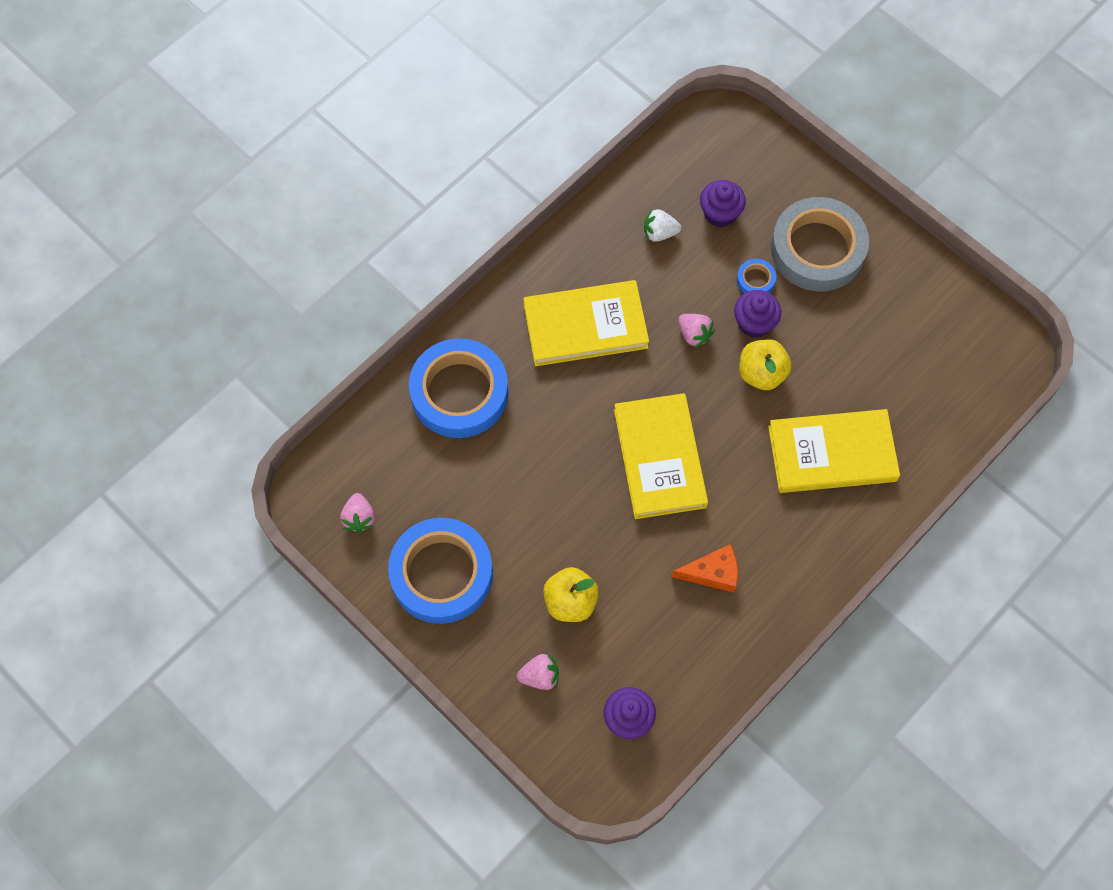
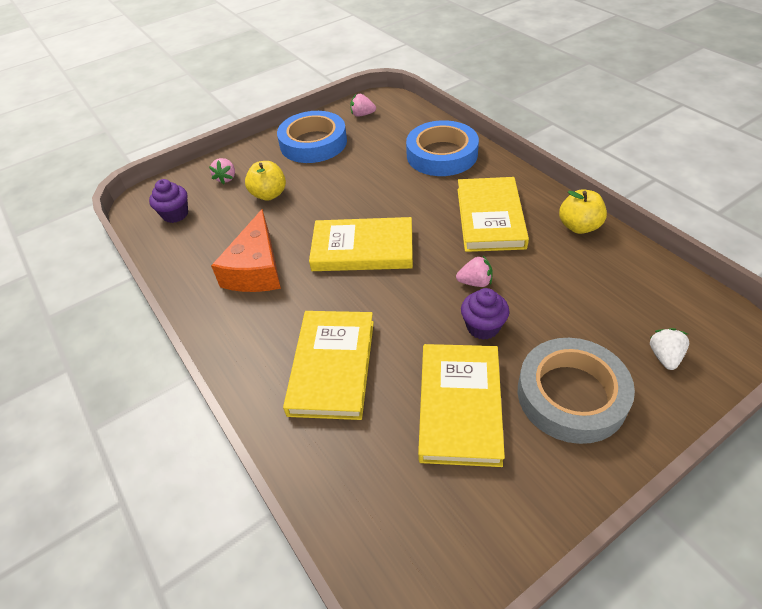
camera: 105 degrees right, 20 degrees down
(659, 233) = (585, 271): white strawberry -> white strawberry (664, 356)
(694, 334) = (475, 282): pink strawberry -> pink strawberry turned 150 degrees counterclockwise
(712, 573) = (256, 269): orange cheese -> orange cheese, size x1.68
(720, 213) = (611, 317): purple cupcake -> none
(755, 280) = (532, 335): blue tape -> none
(761, 373) = (428, 325): yellow apple -> yellow apple (579, 226)
(849, 336) = (459, 406): none -> yellow book

